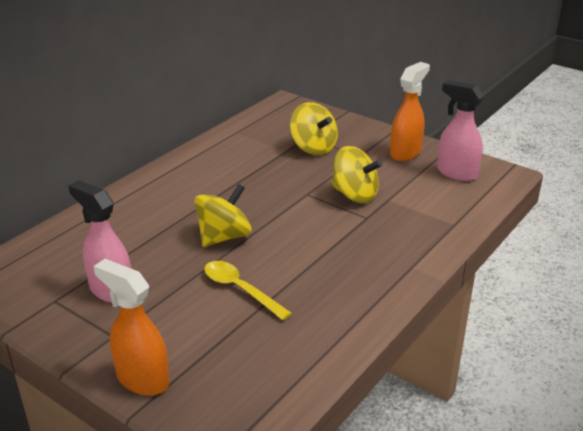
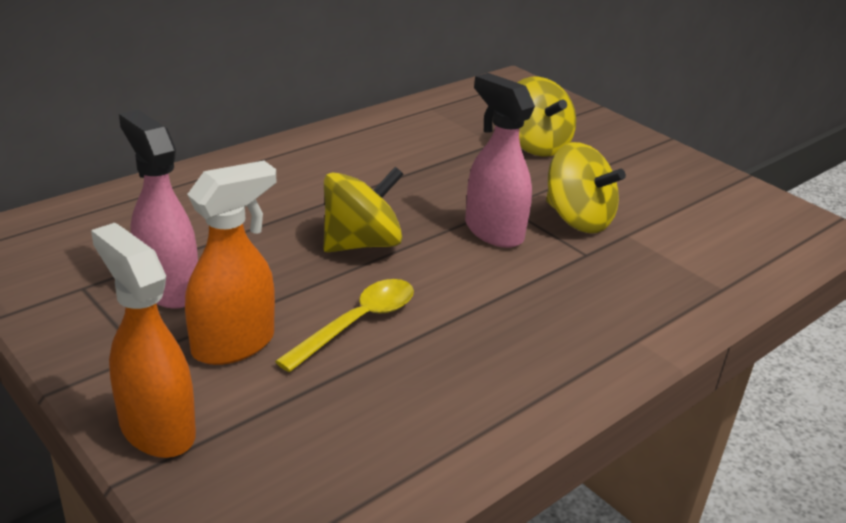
camera: 10 degrees right, 0 degrees up
(240, 289) = (357, 323): yellow spoon -> yellow spoon turned 75 degrees clockwise
(405, 153) = (672, 174): orange spray bottle -> orange spray bottle (234, 344)
(456, 173) = (744, 215): pink spray bottle -> pink spray bottle (493, 231)

